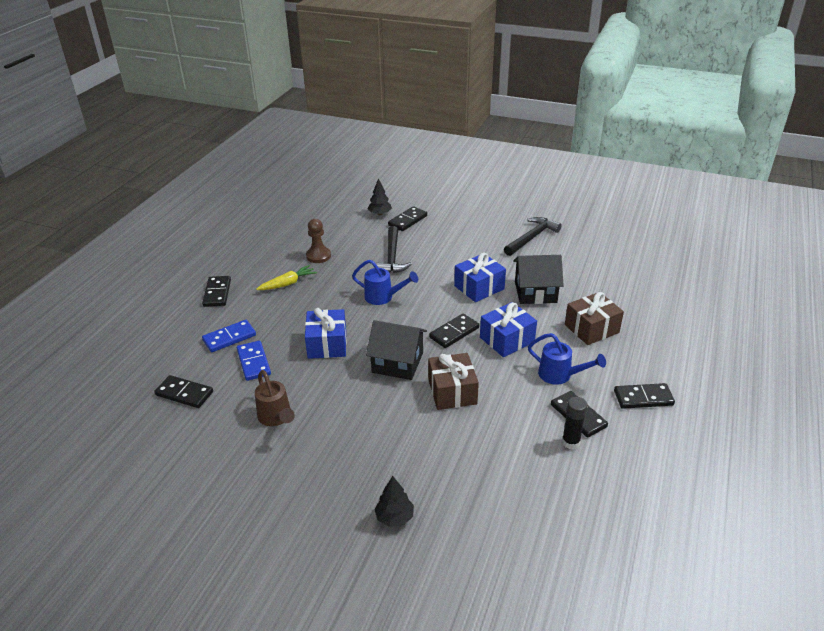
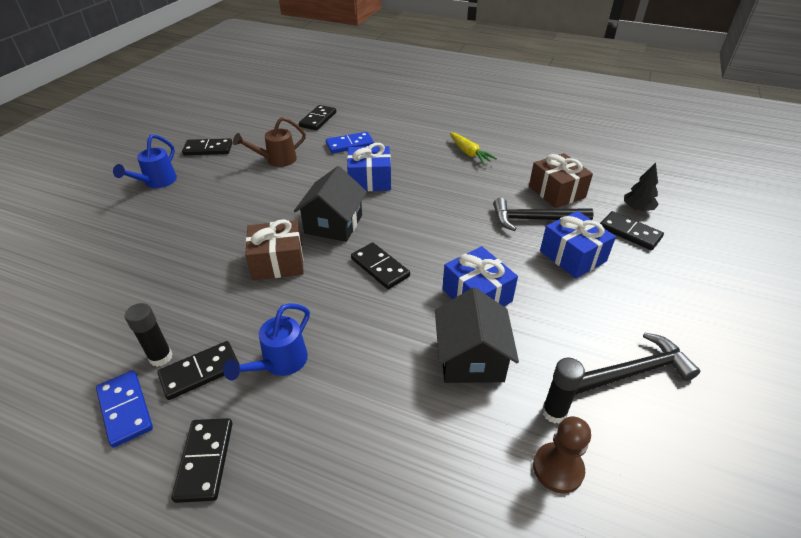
camera: 90 degrees right, 5 degrees up
(217, 293) = (450, 120): black domino -> black domino (208, 149)
(229, 338) = (385, 131): blue domino -> blue domino (125, 409)
(318, 256) = (524, 168): brown pawn -> brown pawn (558, 468)
(383, 297) = (449, 214): blue watering can -> blue watering can (157, 182)
(394, 517) = (135, 223): black tree -> none
(507, 339) = (361, 315): blue gift -> blue gift (572, 256)
(532, 237) = (633, 372): black hammer -> black hammer turned 60 degrees counterclockwise
(566, 266) = (554, 412): none -> black glue stick
(591, 328) = (376, 420): brown gift -> brown gift (556, 192)

